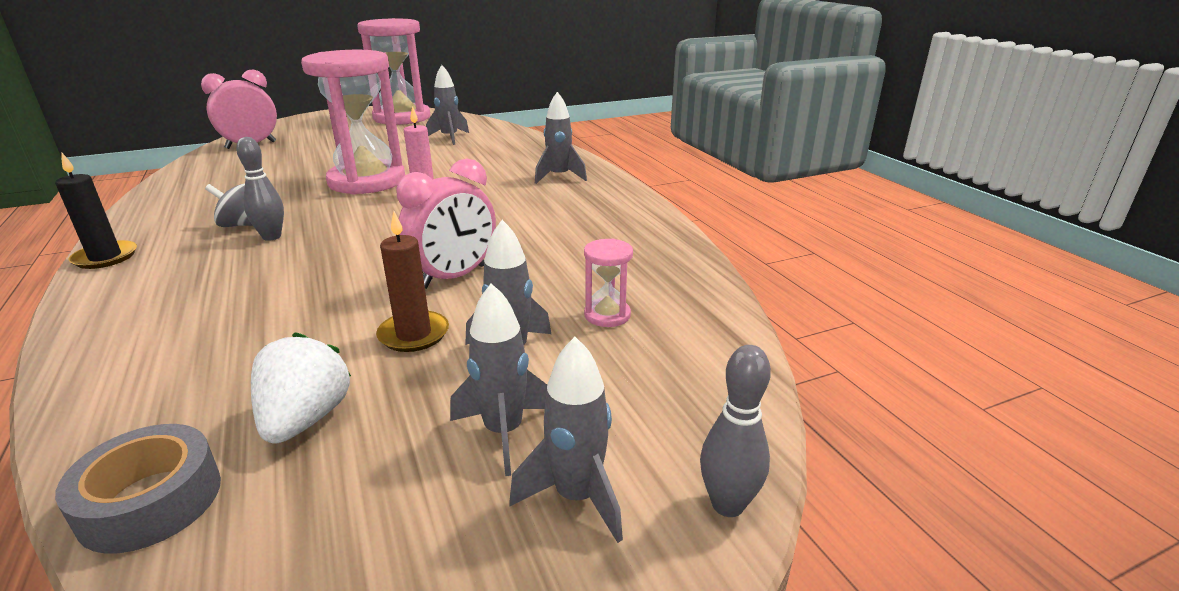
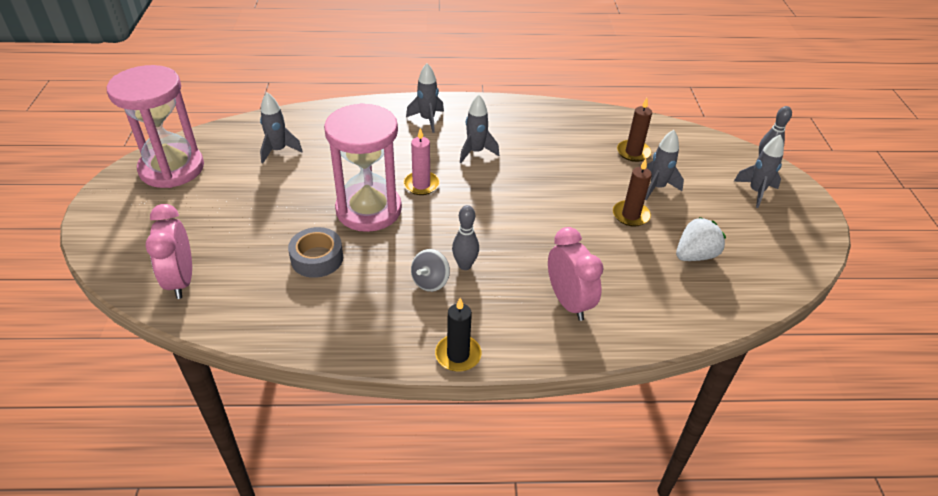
camera: 70 degrees left, 15 degrees up
(151, 501) = (740, 300): grey tape -> grey tape (317, 258)
(306, 419) = (695, 255): white strawberry -> white strawberry turned 120 degrees clockwise
(454, 277) = (570, 192): pink clock -> pink clock (568, 302)
(503, 432) = (716, 201): grey rocket -> grey rocket (476, 152)
(607, 315) = (633, 152): pink hourglass -> brown candle

